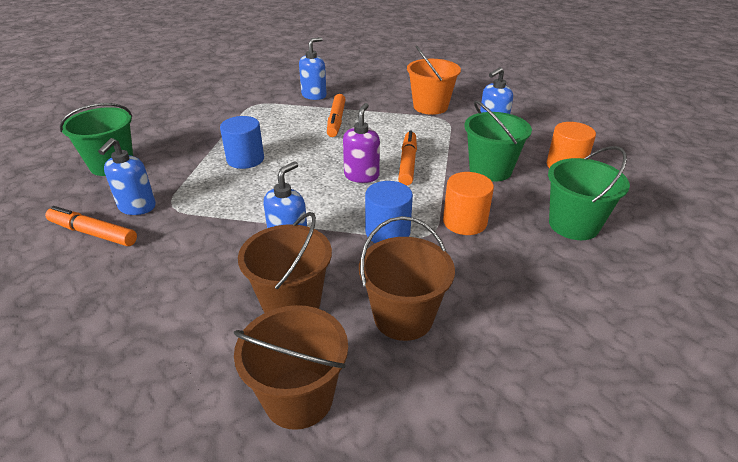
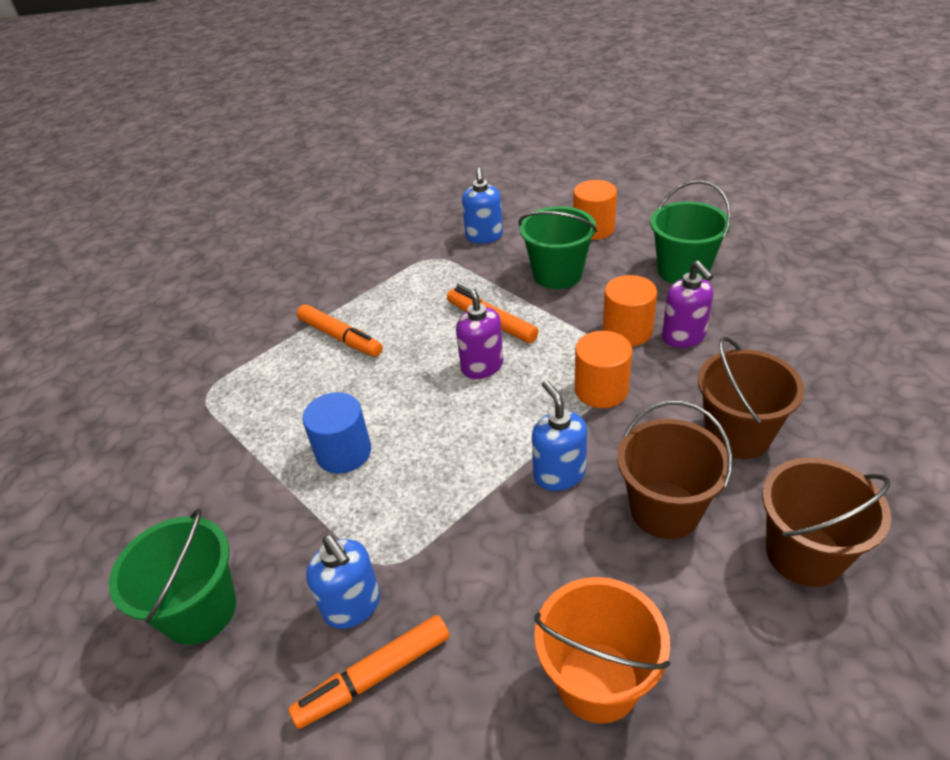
camera: 50 degrees left, 5 degrees up
(314, 95) = (253, 331): blue soap dispenser -> none
(387, 232) = (601, 390): blue cylinder -> orange cylinder
(430, 107) = (395, 255): orange bucket -> orange bucket (597, 681)
(490, 252) = (684, 337): none -> purple soap dispenser

